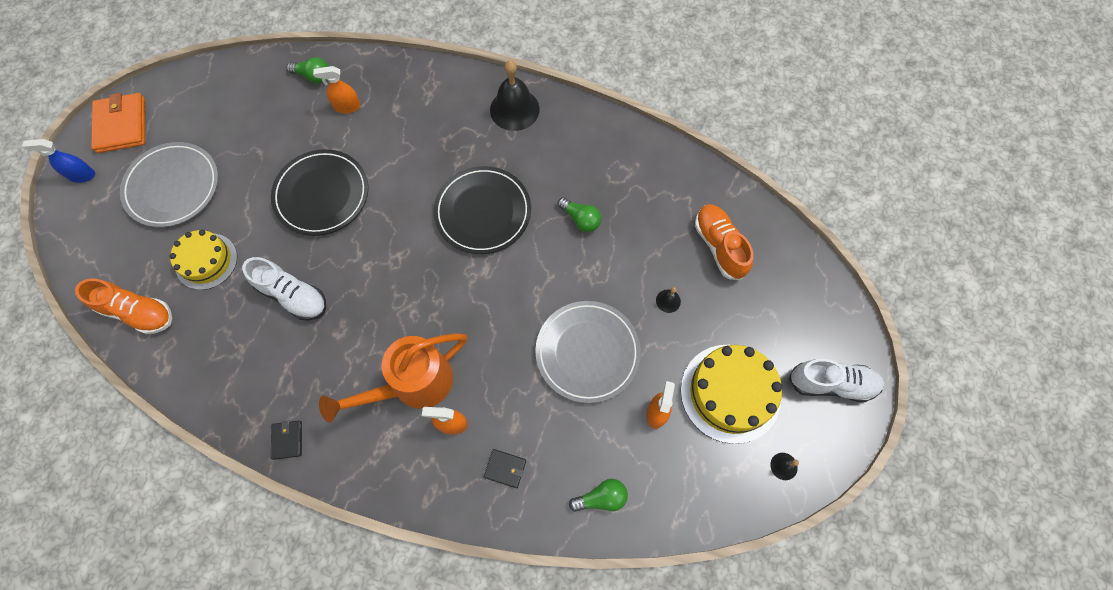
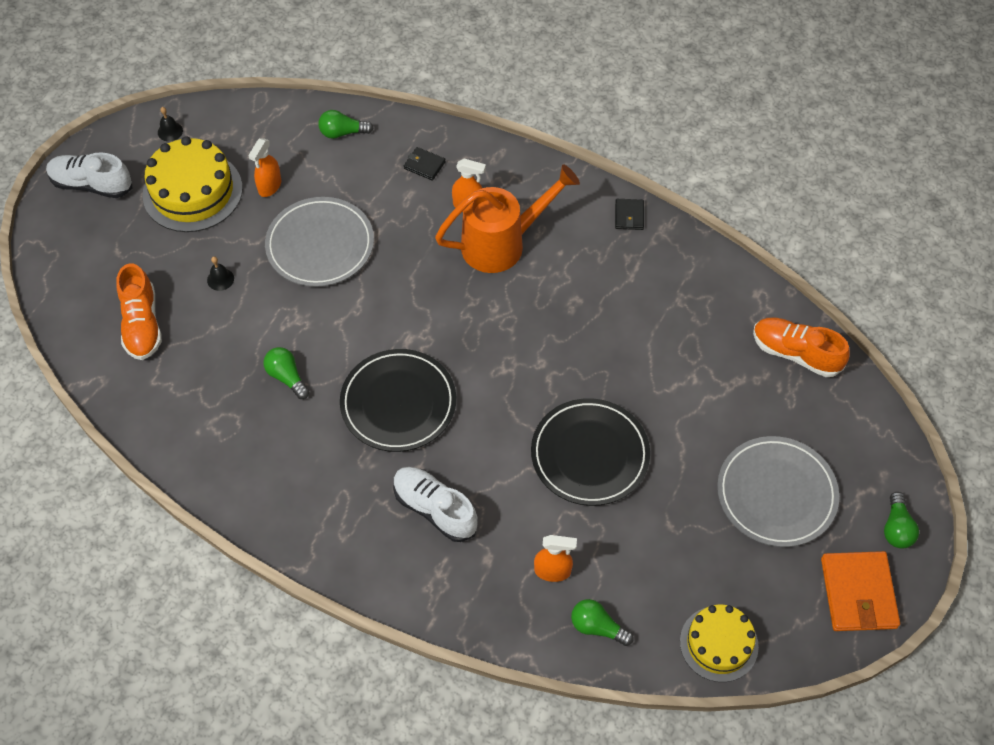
camera: 170 degrees left, 10 degrees down
(81, 175) = (896, 528): blue spray bottle -> green light bulb
(206, 261) = (725, 397): yellow cake -> yellow cake (719, 644)
(293, 295) = (624, 345): white shoe -> white shoe (435, 509)
(514, 109) = (330, 530): black bell -> none

